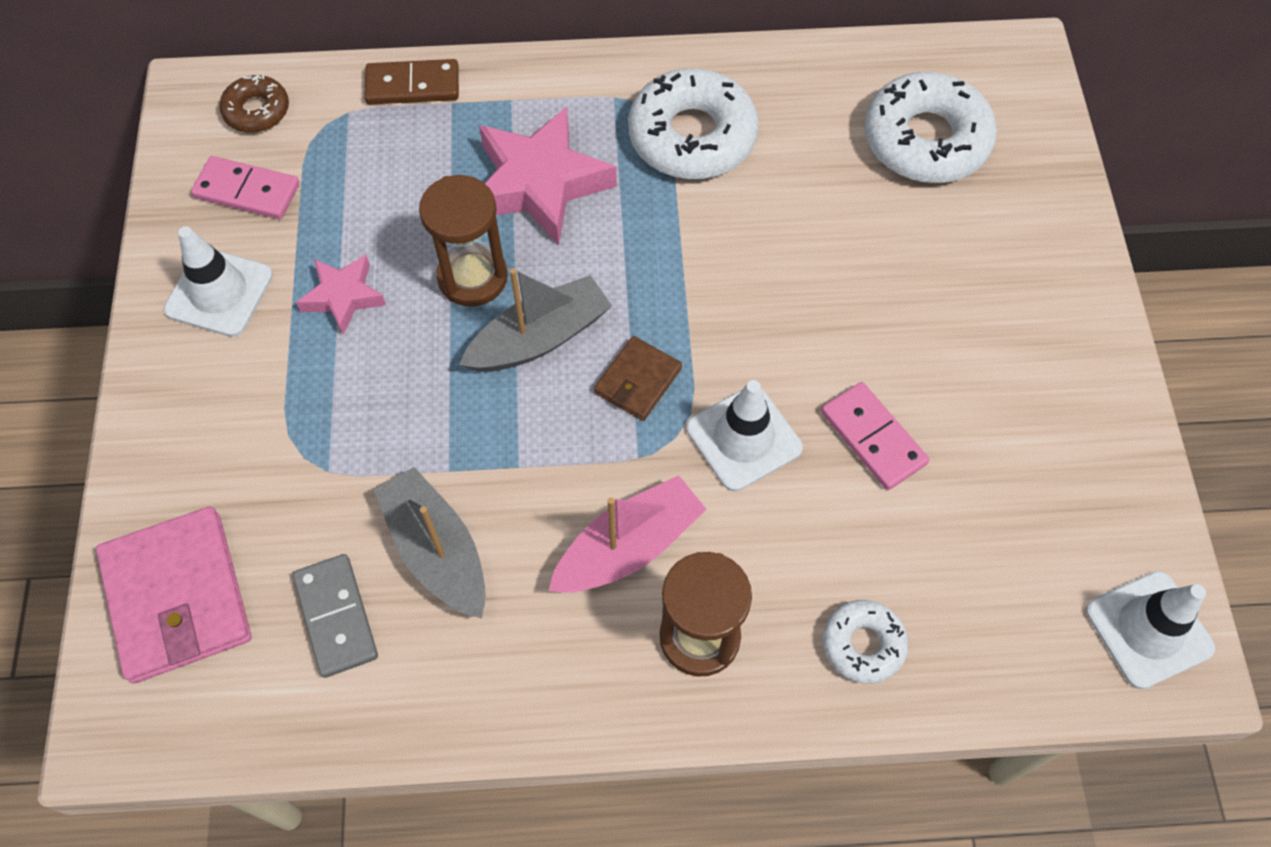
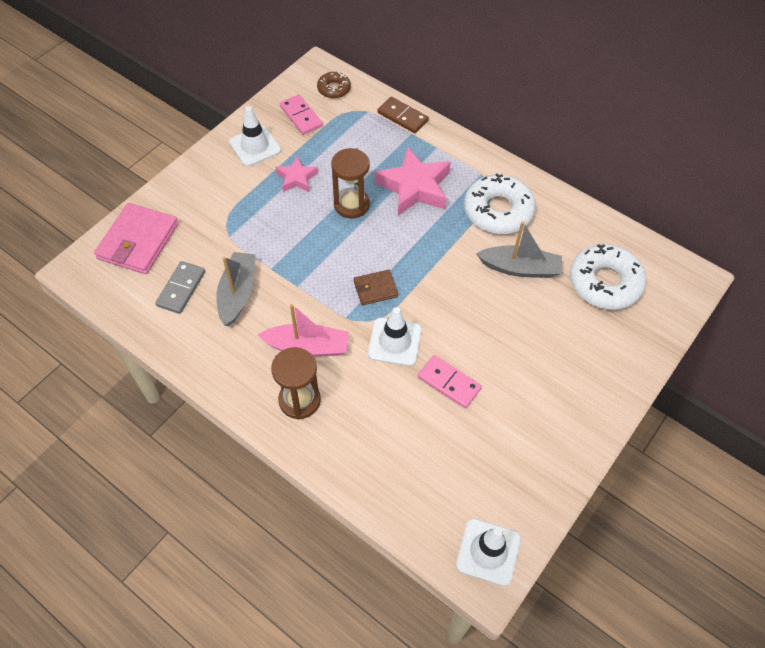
camera: 40 degrees right, 5 degrees down
(539, 338) = (354, 245): grey boat -> grey boat (520, 268)
(863, 644) = (360, 455): white donut -> none
(873, 438) = (449, 383): pink domino -> pink domino turned 60 degrees counterclockwise

